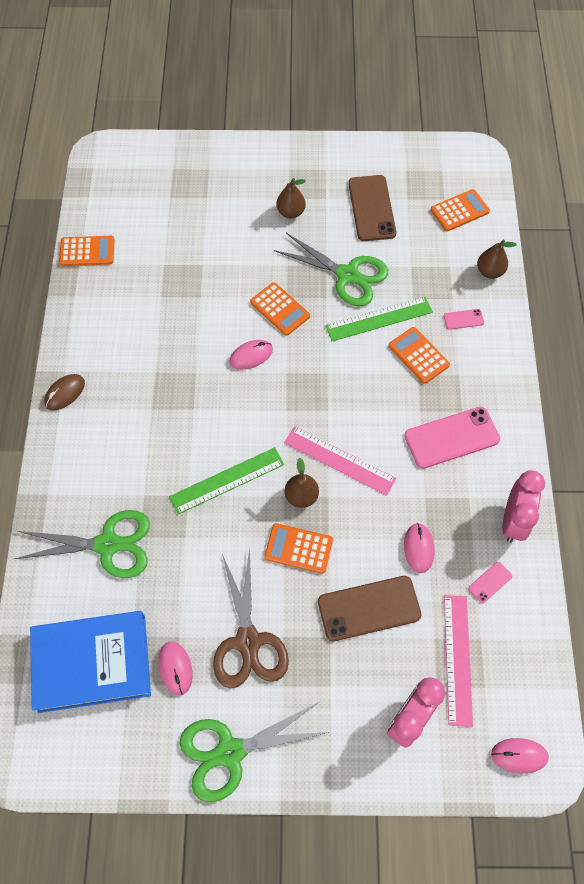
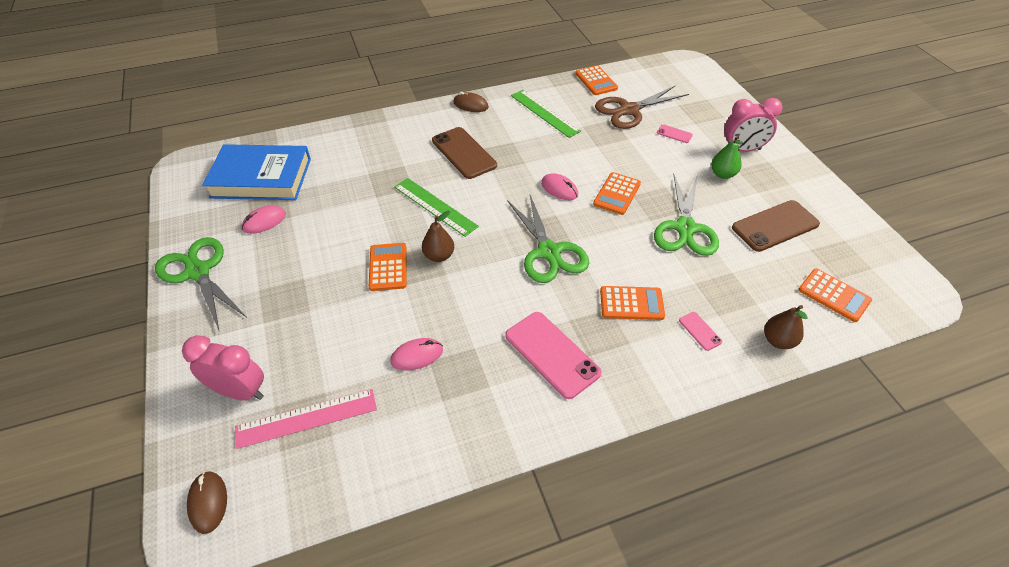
camera: 70 degrees right, 15 degrees down
(92, 663) = (261, 178): blue book -> blue book turned 60 degrees counterclockwise
(108, 544) = (356, 159): green scissors -> green scissors (549, 252)
(248, 641) = (294, 257): brown scissors -> brown scissors (629, 110)
(291, 212) = (722, 174): brown pear -> green pear
(339, 460) = (485, 272): pink ruler -> none
(369, 608) = (343, 332): brown phone -> brown phone (464, 153)
(379, 319) = (653, 263): green ruler -> green ruler (544, 113)
(418, 355) = (631, 303): orange calculator -> orange calculator turned 60 degrees clockwise
(490, 582) = (398, 428): pink phone -> pink phone (674, 134)
(513, 521) = (478, 435): pink clock -> pink clock (742, 150)
(519, 755) = (208, 502): pink mouse -> brown mouse

